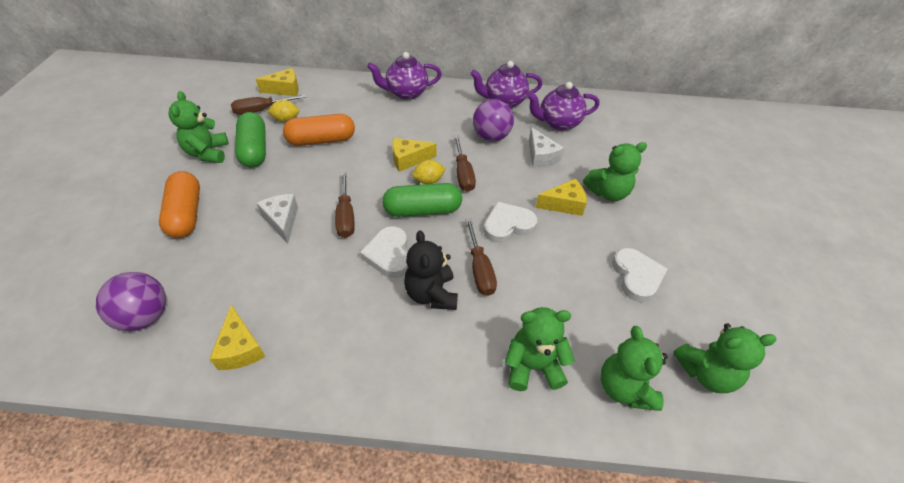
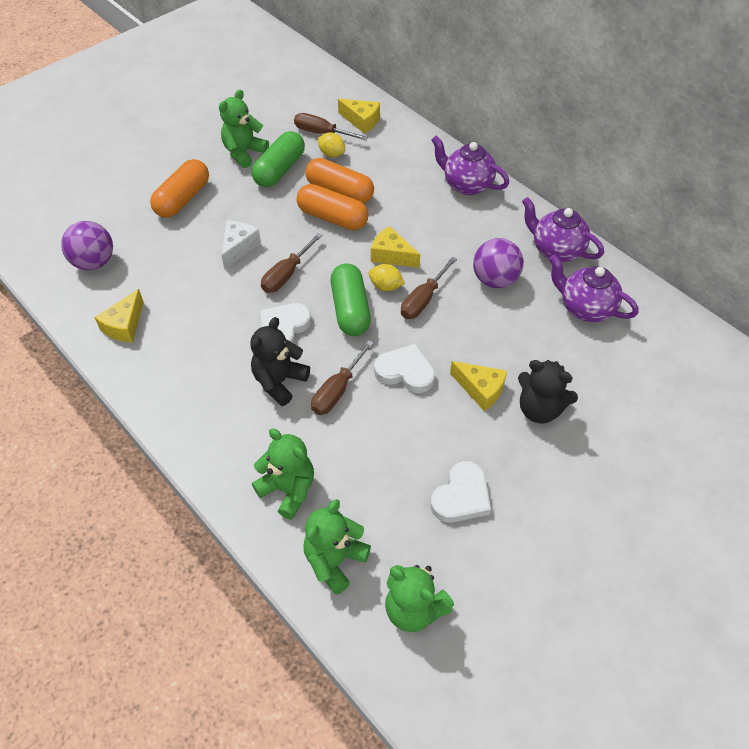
camera: 45 degrees right, 5 degrees up
(336, 159) = (332, 218): none -> orange capsule
(422, 210) = (350, 309): green capsule -> green capsule turned 45 degrees clockwise
(540, 156) = (519, 330): white cheese -> none
(608, 193) = (539, 409): green teddy bear -> black teddy bear

